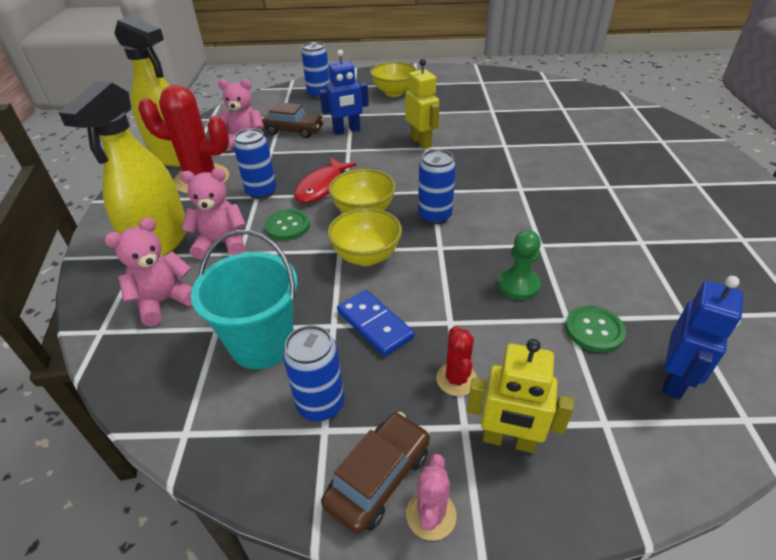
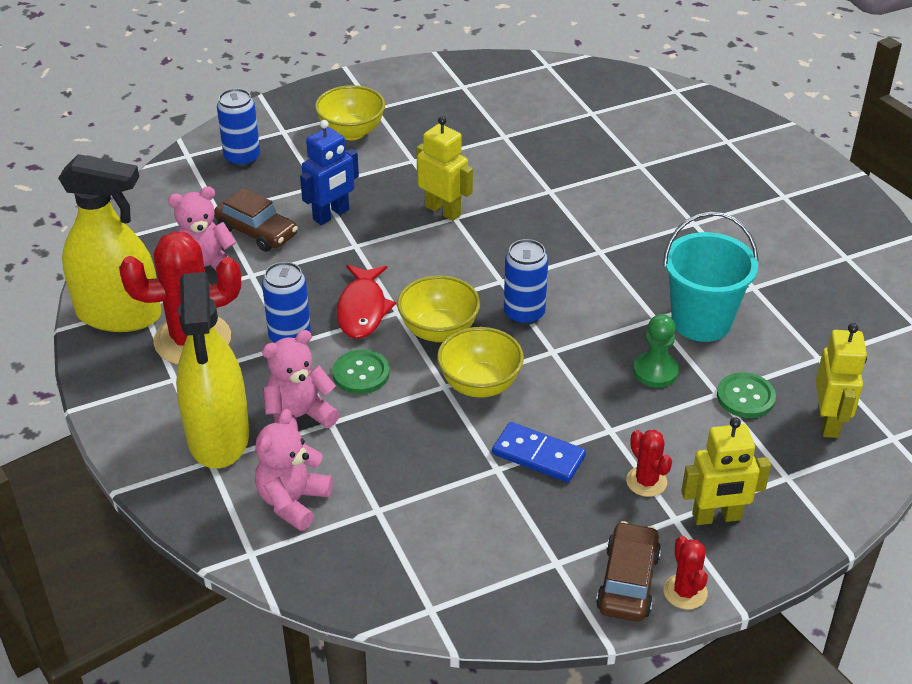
camera: 25 degrees left, 0 degrees up
(262, 344) = (438, 510): turquoise bucket -> turquoise bucket (701, 321)
(294, 130) = (257, 232): brown car -> brown car turned 45 degrees clockwise
(320, 404) = (538, 543): blue can -> none
(431, 515) = (685, 592): pink cactus -> red cactus
(674, 379) = (829, 422): blue robot -> yellow robot

